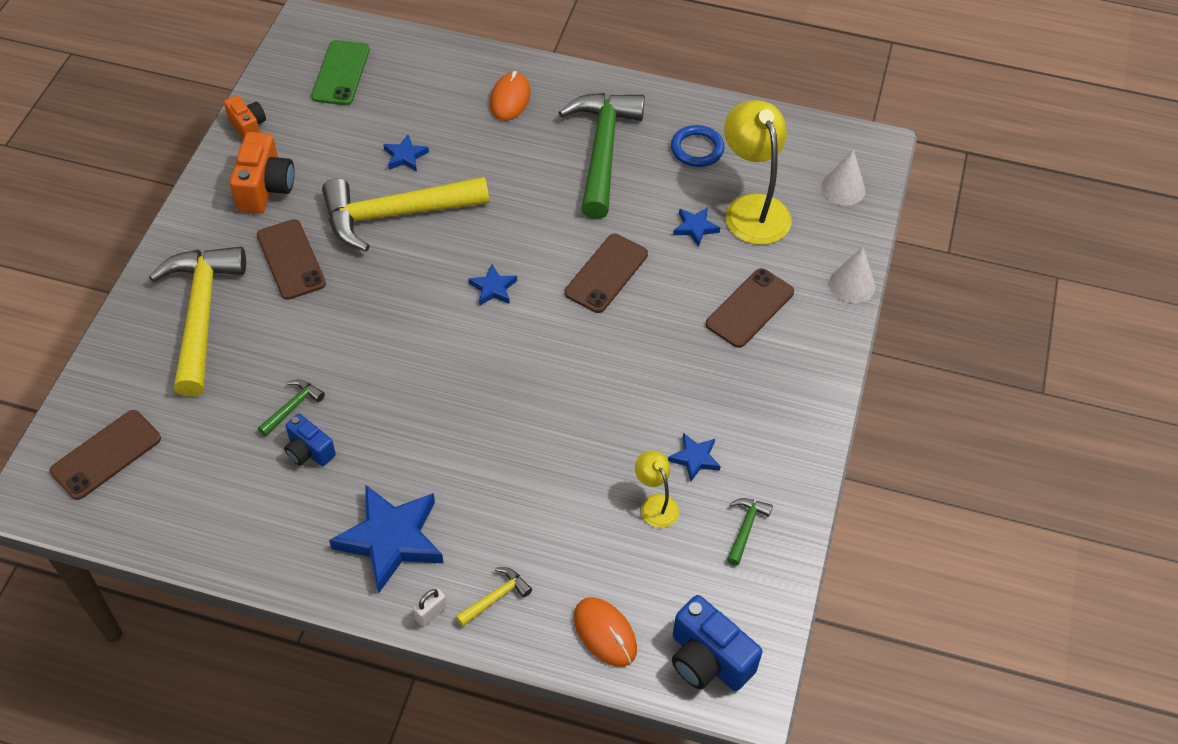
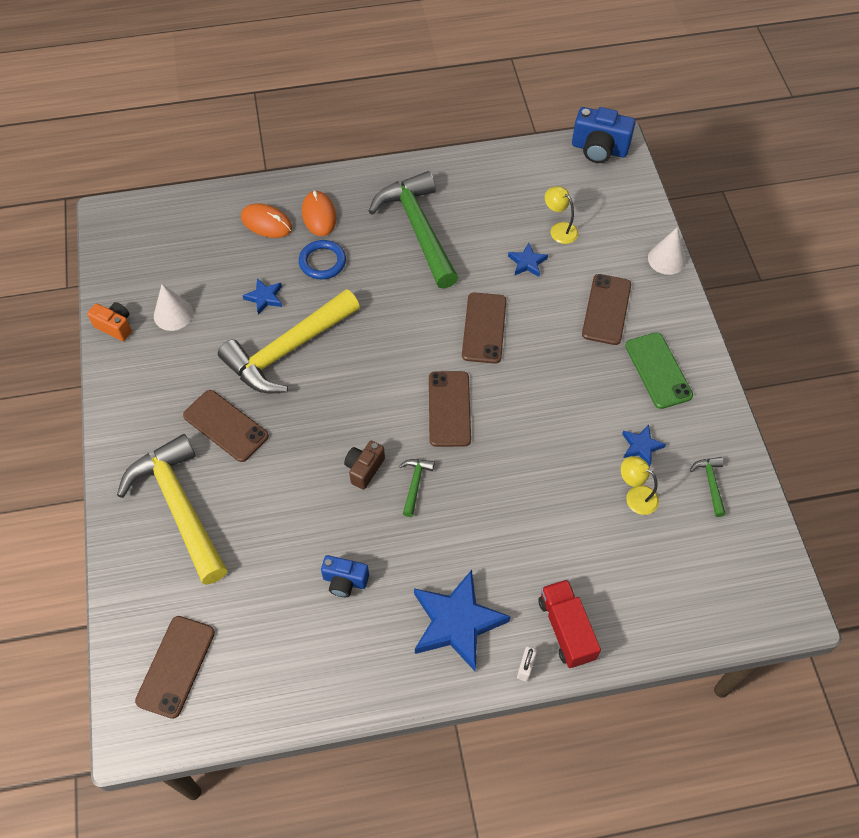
camera: 25 degrees left, 5 degrees up
(265, 188) = (164, 374): orange camera -> none
(293, 407) = (307, 550): green hammer -> green hammer (415, 484)
(341, 73) = (165, 248): green phone -> green phone (658, 370)
(396, 356) = (364, 469): none -> brown camera
(493, 288) = (405, 378): blue star -> none
(496, 597) = (566, 629): yellow hammer -> red truck
(518, 336) = (449, 409): none -> brown phone
(605, 633) = (663, 616): orange mouse -> orange mouse (266, 223)
(697, 149) = (489, 198): blue ring -> blue ring (322, 262)
(708, 660) = (748, 599): blue camera -> blue camera (599, 149)
(752, 208) = (559, 229): yellow lamp -> yellow lamp, size x0.50
(843, 188) = (614, 186): white cone -> white cone (173, 314)

